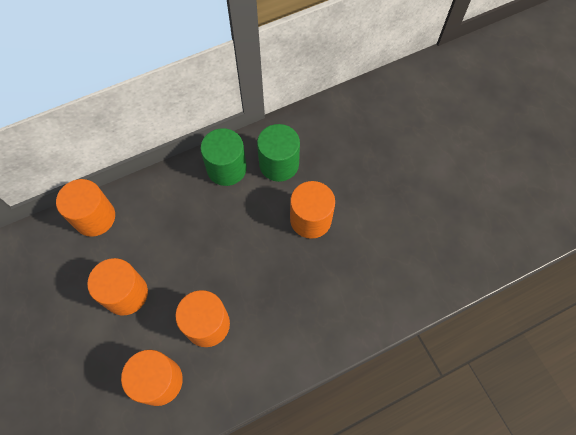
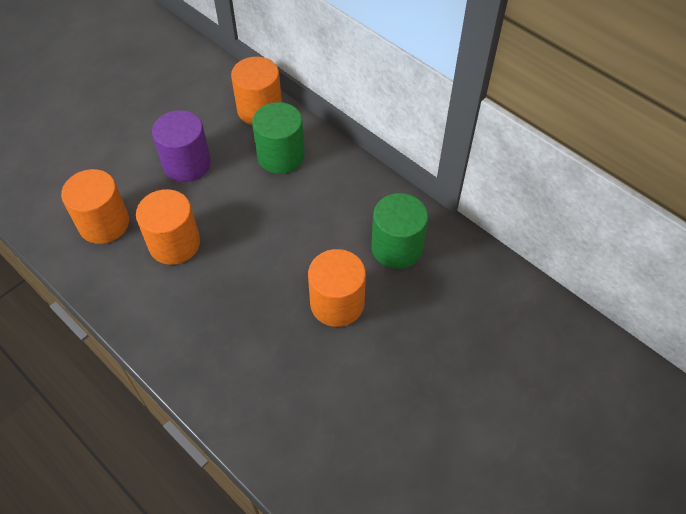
camera: 70 degrees right, 10 degrees down
(126, 294) = (187, 164): orange cylinder -> purple cylinder
(226, 168) = (367, 198): green cylinder -> green cylinder (281, 156)

